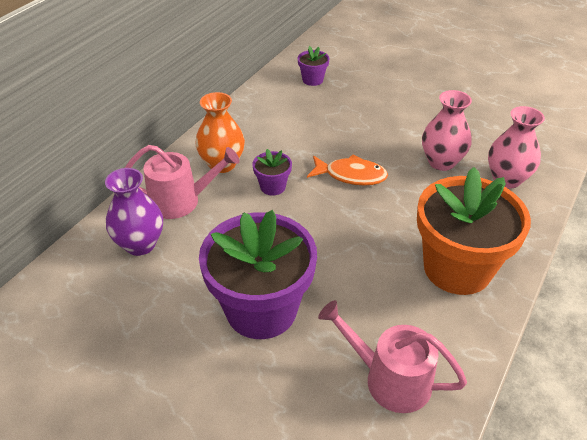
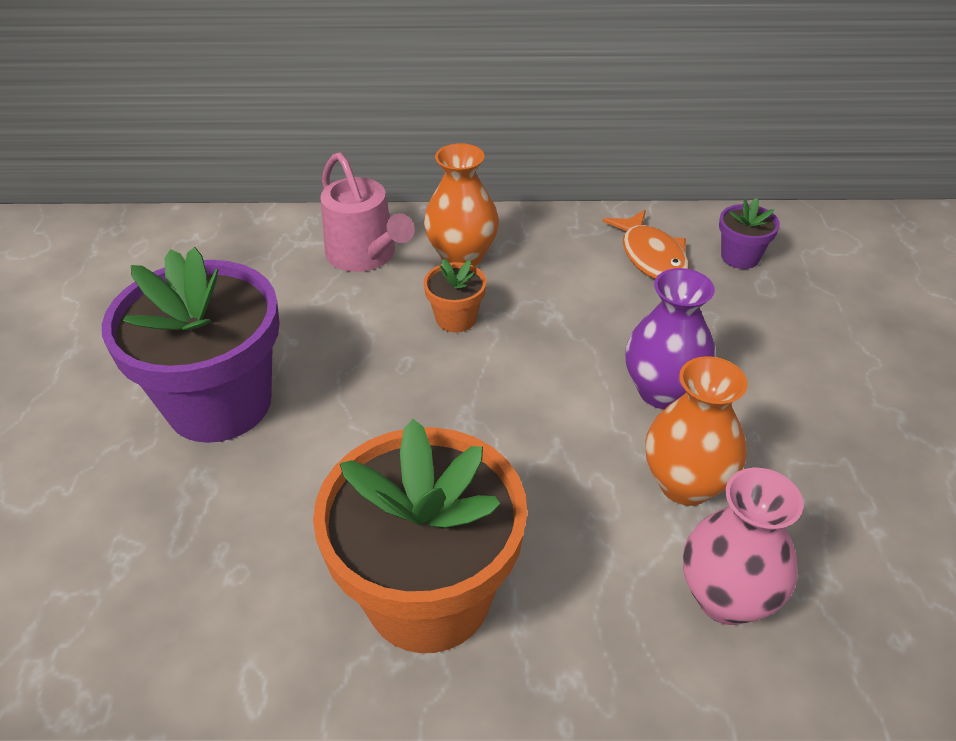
camera: 60 degrees right, 0 degrees up
(140, 244) = (270, 259): purple vase -> purple vase (662, 391)
(273, 186) = (456, 319): purple flower pot -> orange flower pot
(351, 175) = (549, 386): orange fish -> orange fish (651, 256)
(390, 379) = (155, 585): pink watering can -> none
(441, 162) = (685, 484): pink vase -> orange vase

